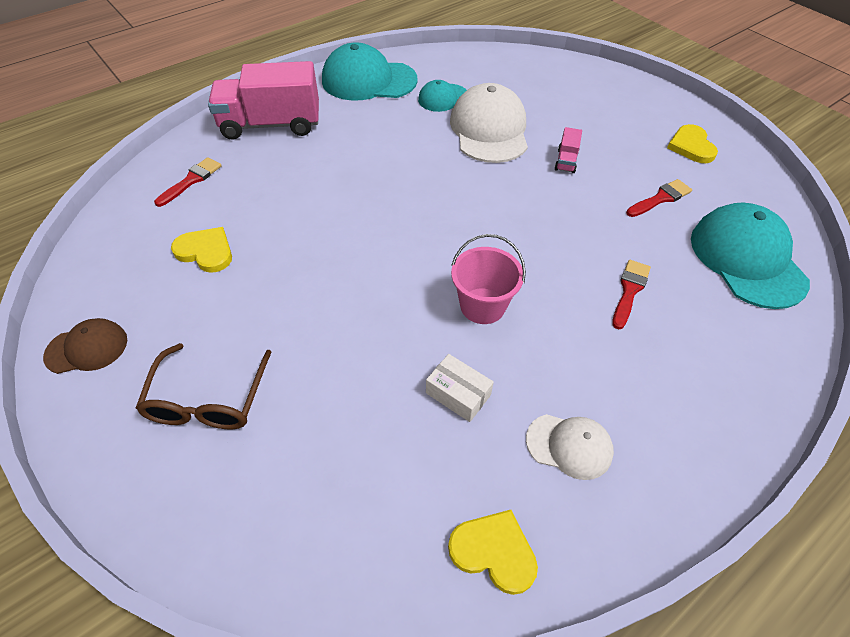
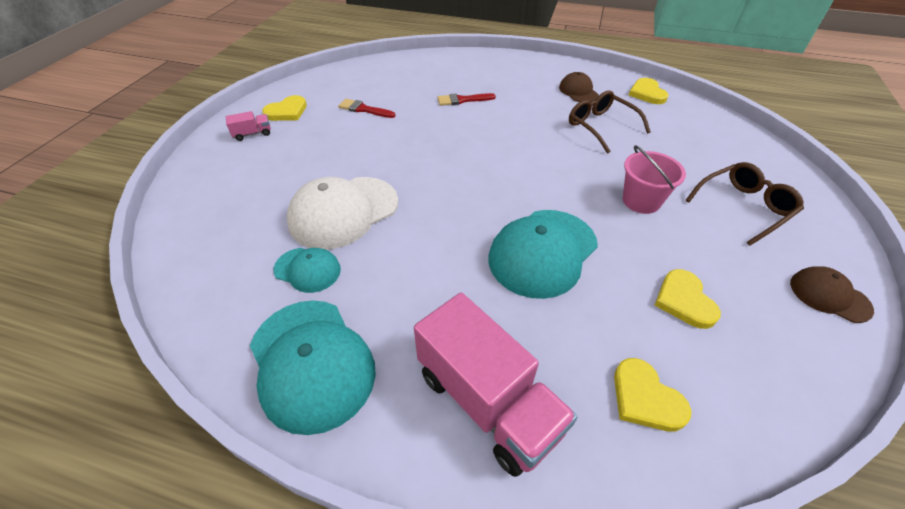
camera: 125 degrees left, 5 degrees down
(191, 180) = (645, 398): red brush -> yellow heart
(458, 394) = (601, 126): white box -> brown glasses
(482, 306) = (537, 140): pink bucket -> pink bucket (641, 201)
(566, 161) = (355, 157): pink truck -> pink truck (252, 134)
(569, 446) = (578, 91): white cap -> brown cap
(747, 259) = (394, 75): turquoise cap -> turquoise cap (543, 252)

